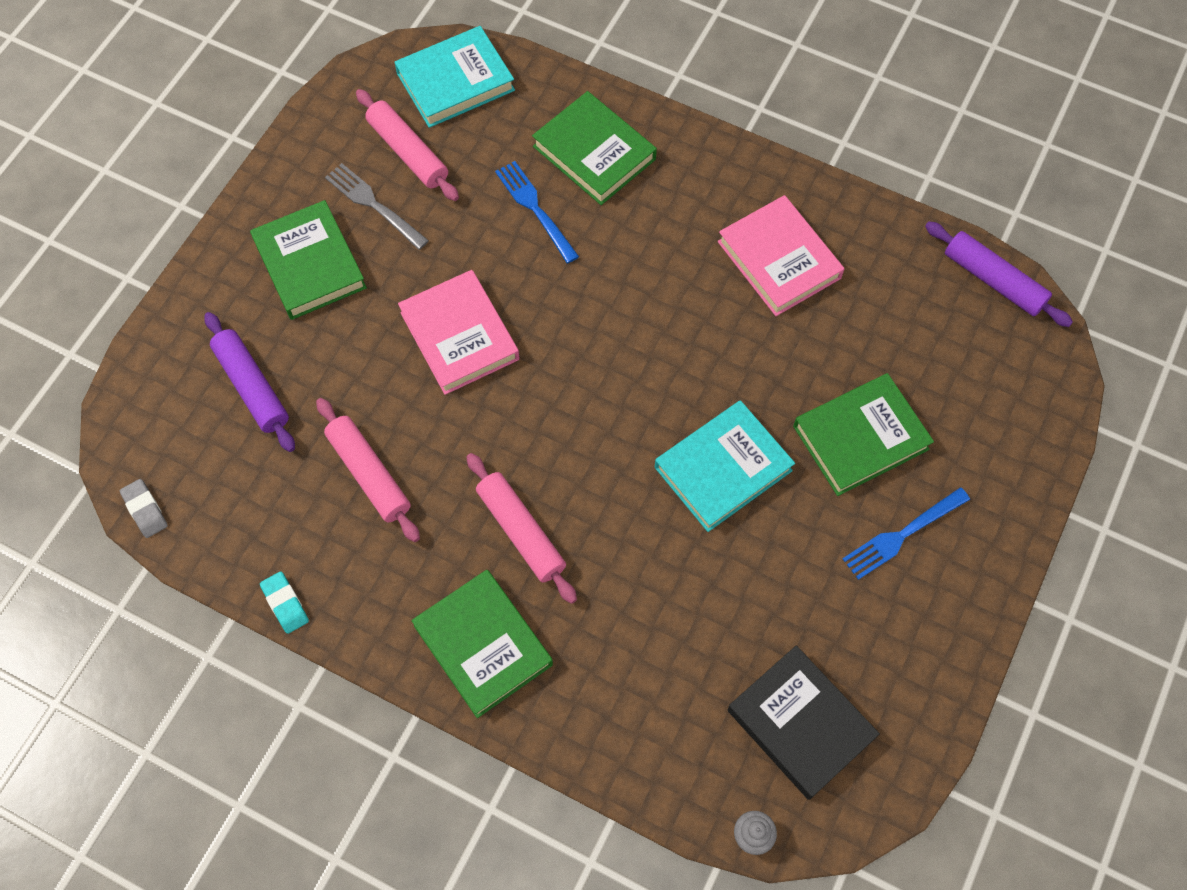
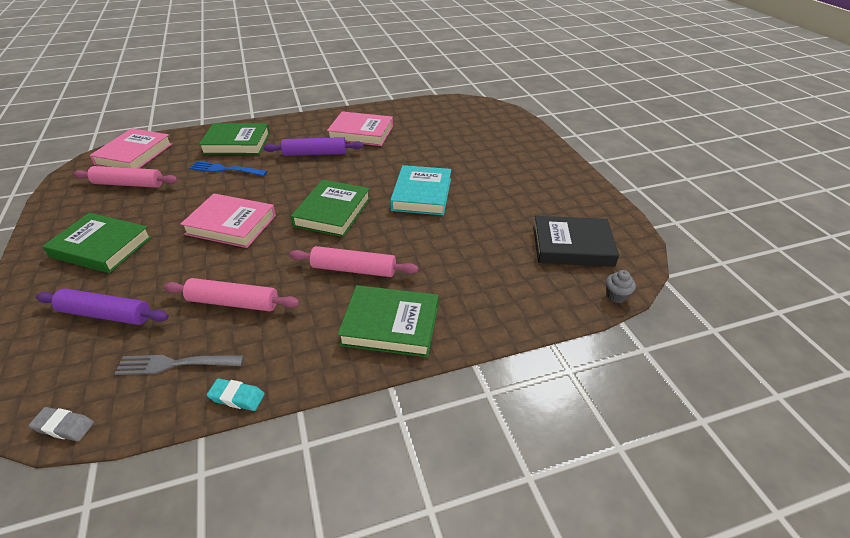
camera: 45 degrees left, 25 degrees down
(374, 204) = (125, 208): grey fork -> grey fork (175, 364)
(455, 82) = (134, 154): turquoise book -> pink book
(860, 438) = (462, 157): green book -> green book (333, 212)
(902, 535) = (518, 171): blue fork -> none
(993, 280) = (448, 102): purple rolling pin -> purple rolling pin (315, 153)

